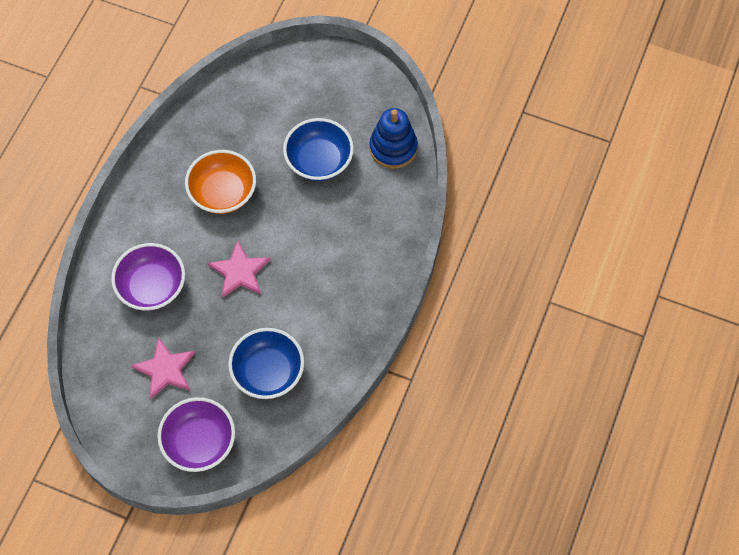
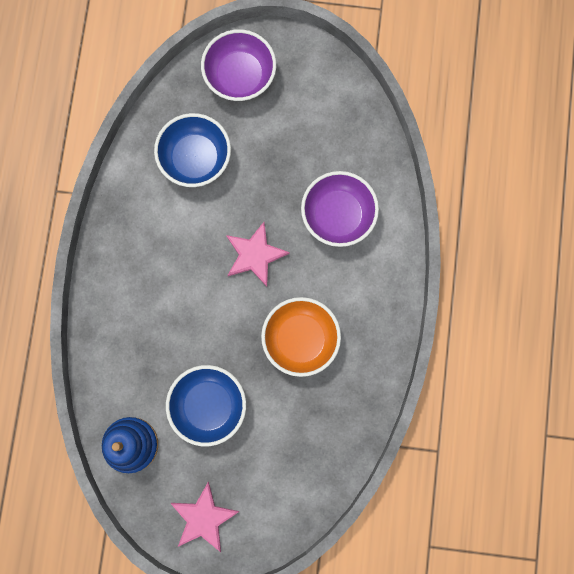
camera: 165 degrees right, 15 degrees up
(165, 369) = (295, 136): pink star -> pink star (203, 518)

